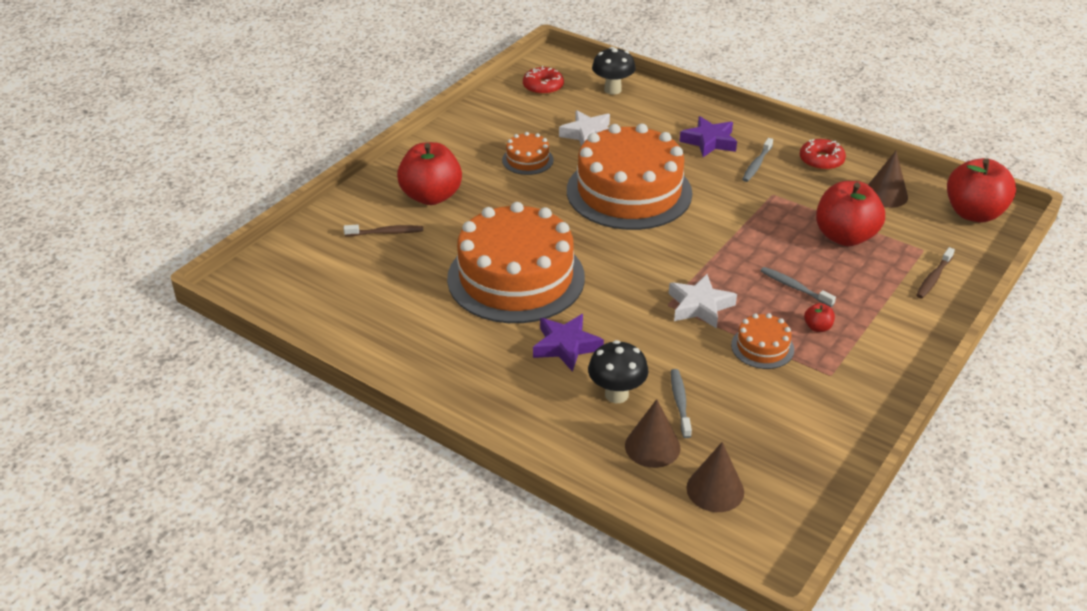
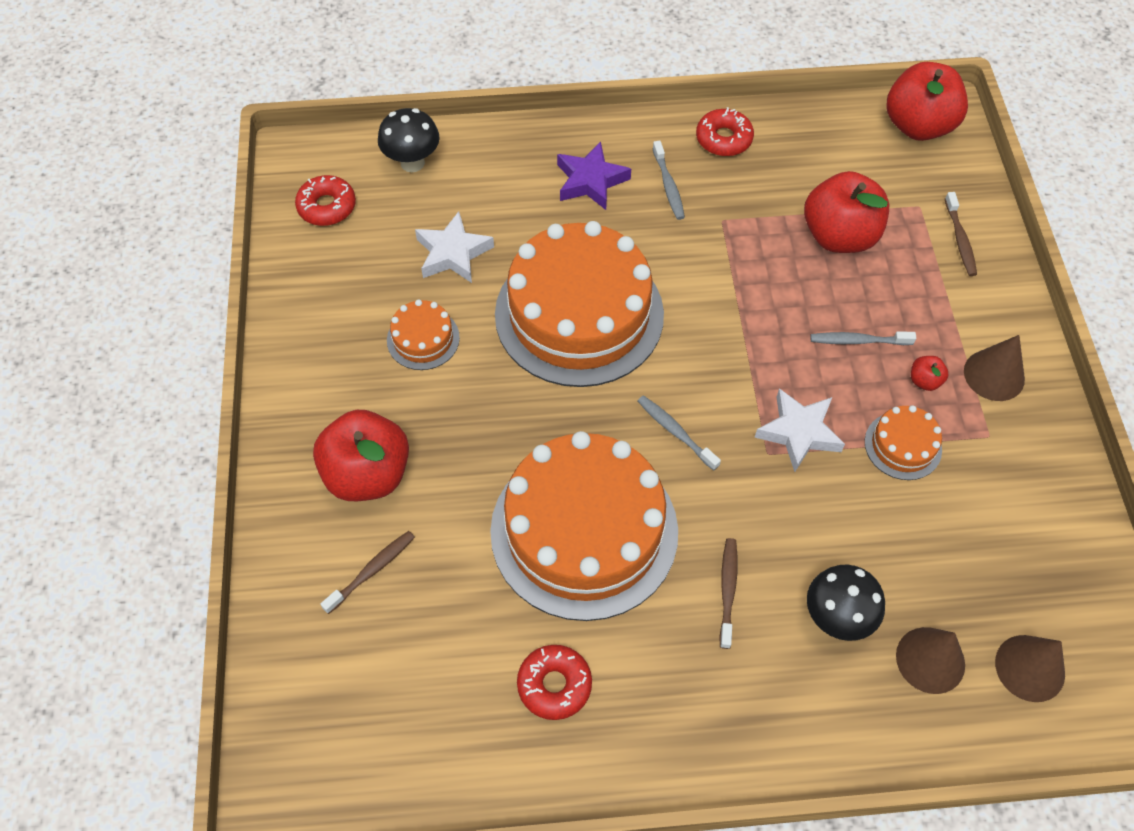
camera: 40 degrees left, 20 degrees up
(420, 327) = (554, 685): none -> red donut
(566, 346) = (728, 590): purple star -> brown toothbrush
(680, 402) = (900, 580): grey toothbrush -> grey toothbrush (675, 432)
(885, 194) = (823, 150): brown cone -> brown cone (994, 375)

